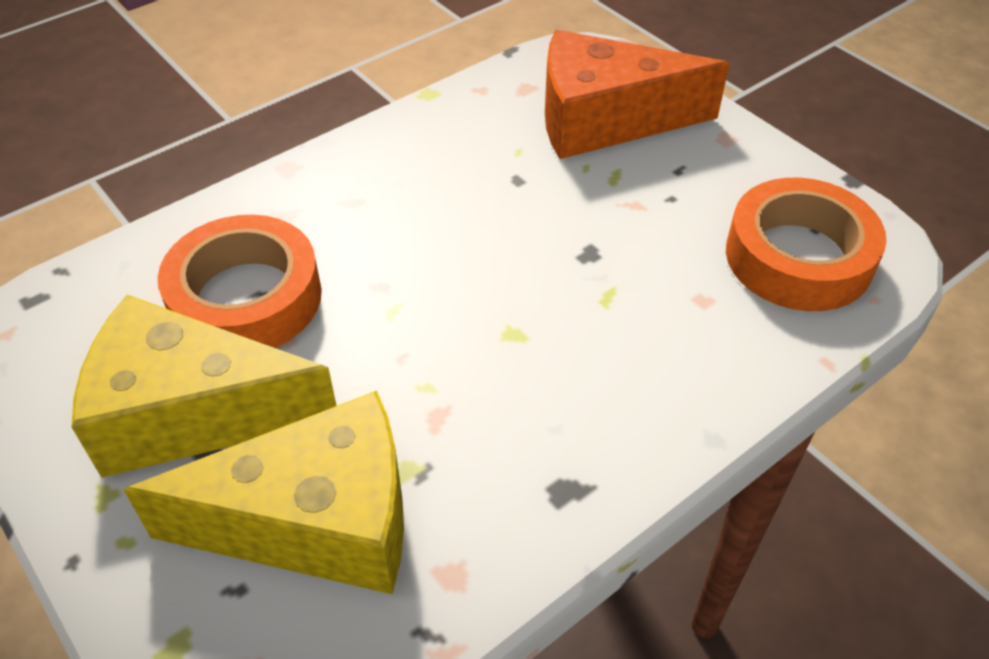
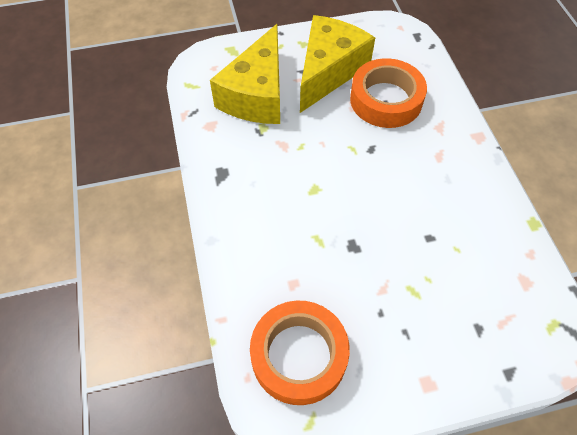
camera: 115 degrees right, 10 degrees up
(605, 119) = (474, 314): orange cheese -> none

